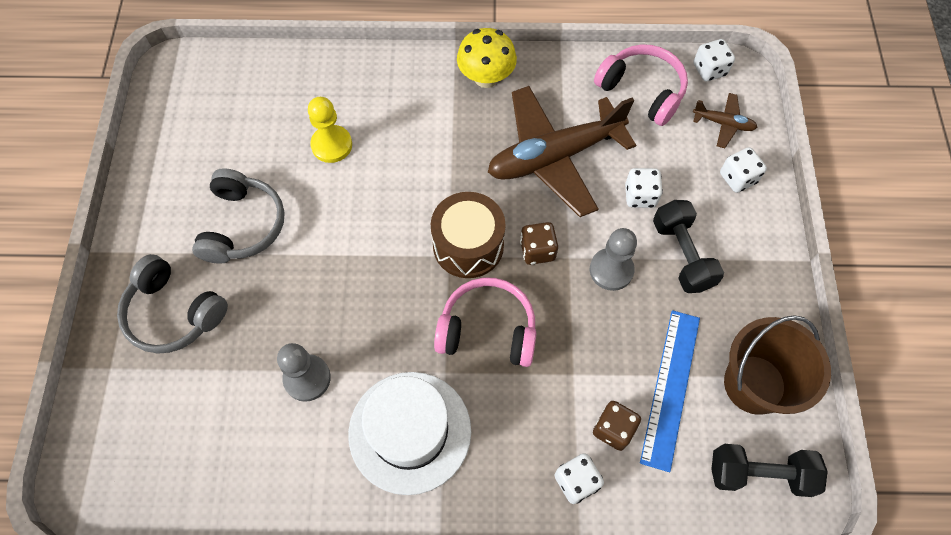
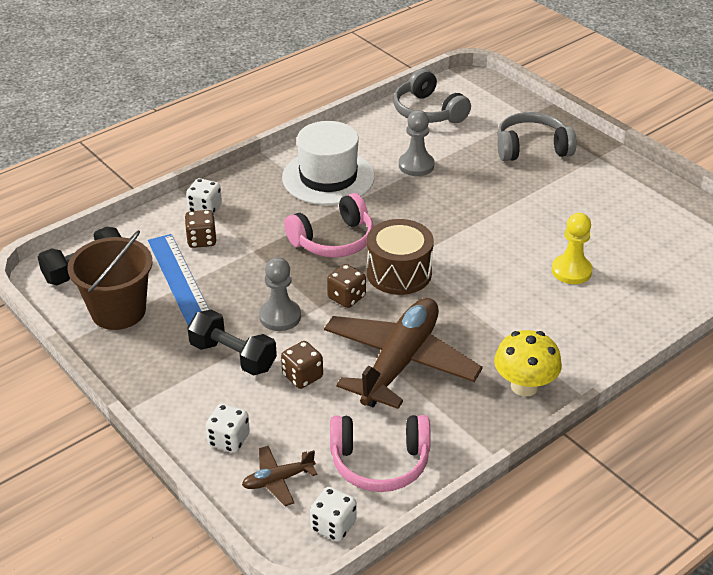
camera: 140 degrees right, 25 degrees down
(243, 225) = (558, 201): grey headphones -> grey headphones (428, 111)
(640, 196) = (302, 376): white dice -> brown dice

